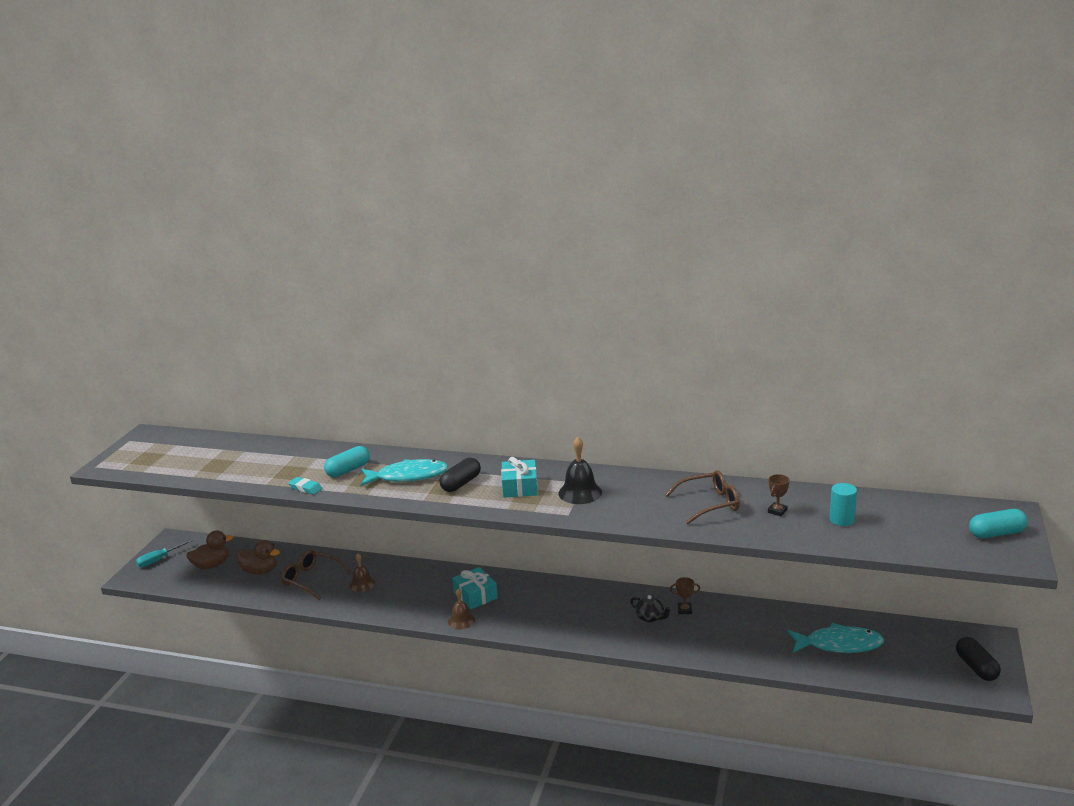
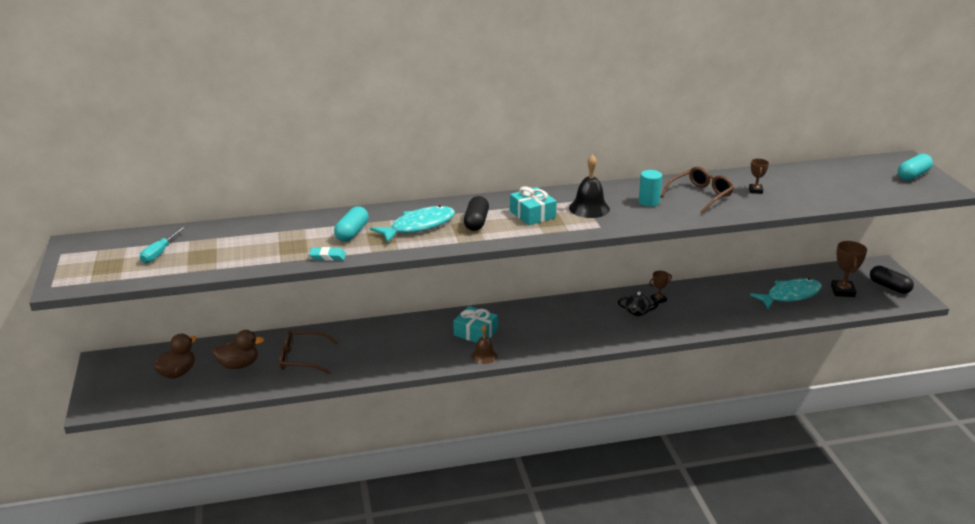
camera: 30 degrees left, 5 degrees up
(159, 560) = (108, 383): turquoise screwdriver -> turquoise screwdriver (160, 253)
(362, 584) = (358, 350): brown bell -> none
(841, 520) = (806, 187): turquoise cylinder -> turquoise cylinder (649, 202)
(909, 657) = (842, 291): none -> brown trophy

